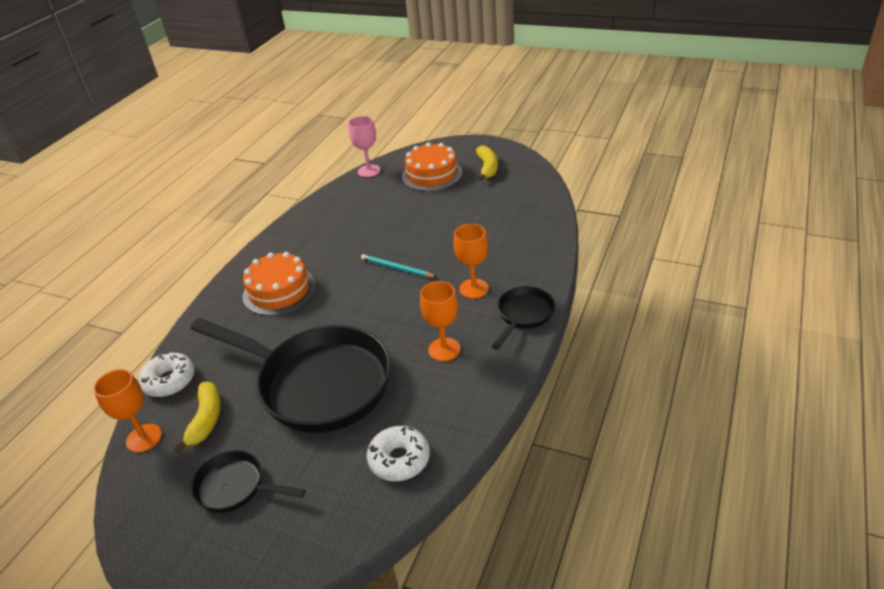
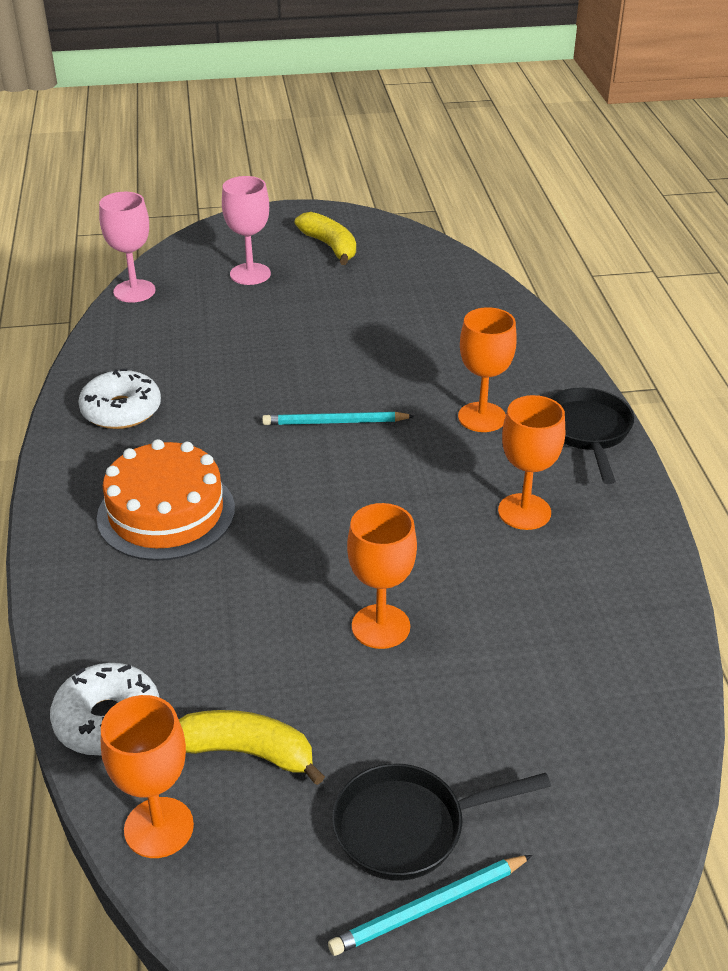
camera: 35 degrees left, 0 degrees up
(206, 420) = (246, 752): yellow banana -> yellow banana turned 45 degrees counterclockwise
(208, 529) = (429, 907): none -> turquoise pencil
(317, 383) = (380, 626): black pan -> orange goblet
(399, 459) = (614, 680): white donut -> white donut (121, 410)
(432, 174) = (250, 274): orange cake -> pink goblet

